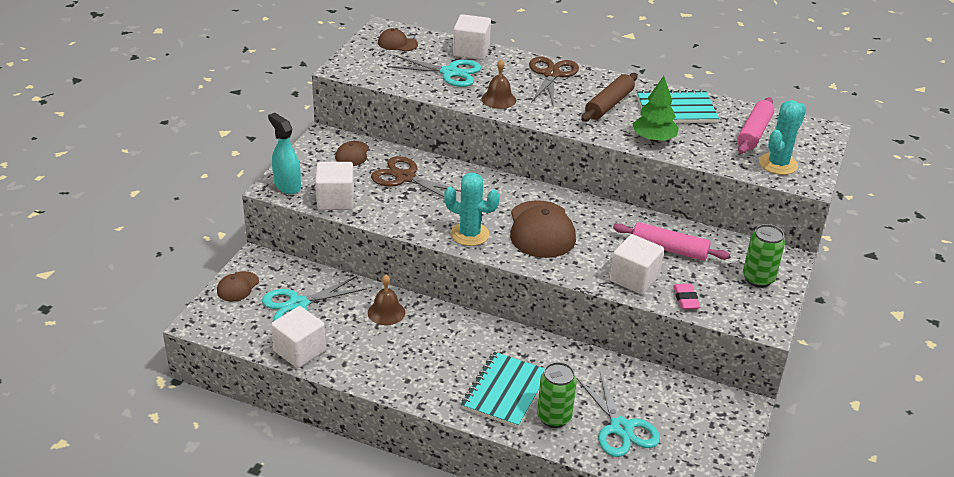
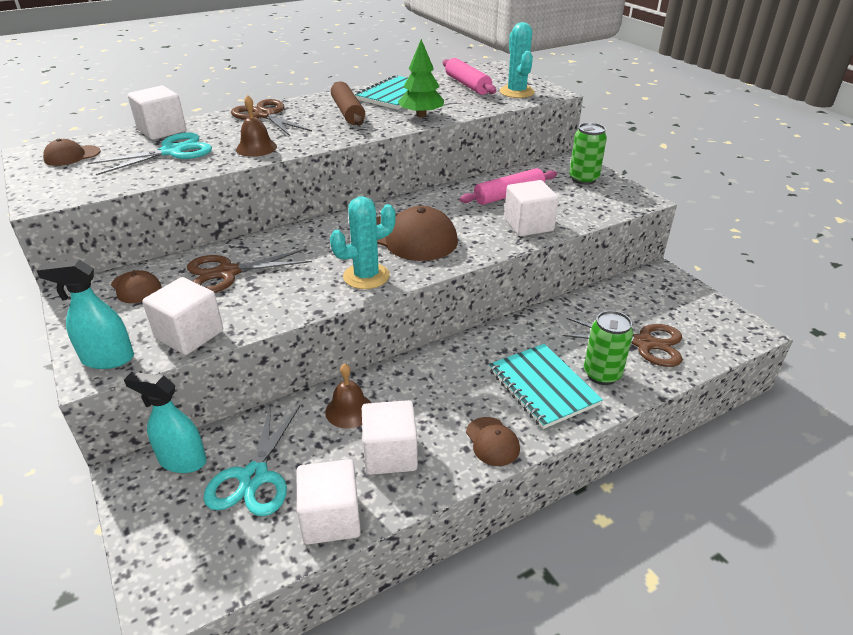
camera: 50 degrees left, 0 degrees up
(237, 287) = (153, 520): brown cap -> brown cap (492, 441)
(282, 271) = (182, 460): none -> turquoise spray bottle
(369, 349) = (390, 454): none -> white cube
(621, 428) = (644, 343): turquoise scissors -> brown scissors
(686, 299) = (578, 215): pink eraser -> none

